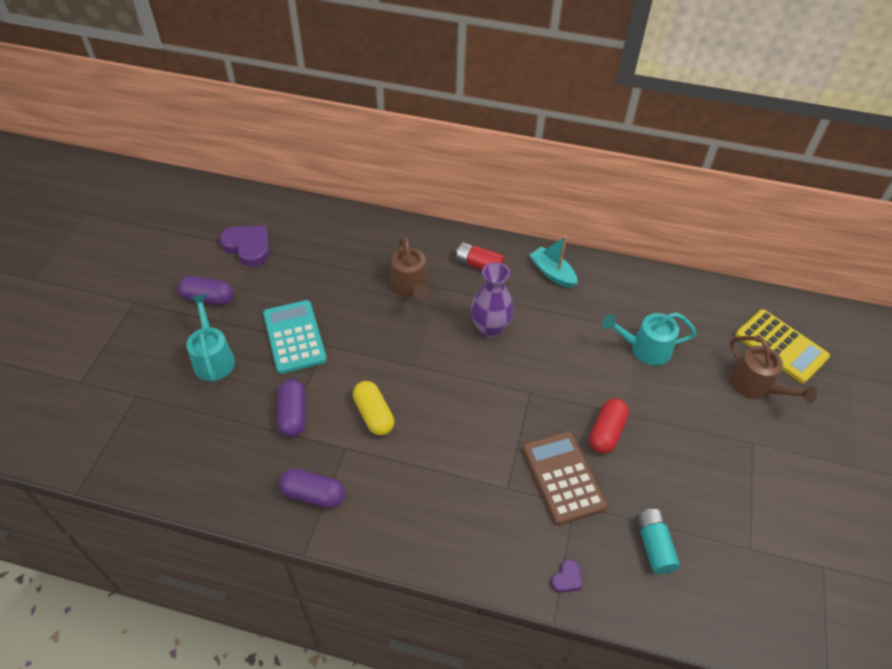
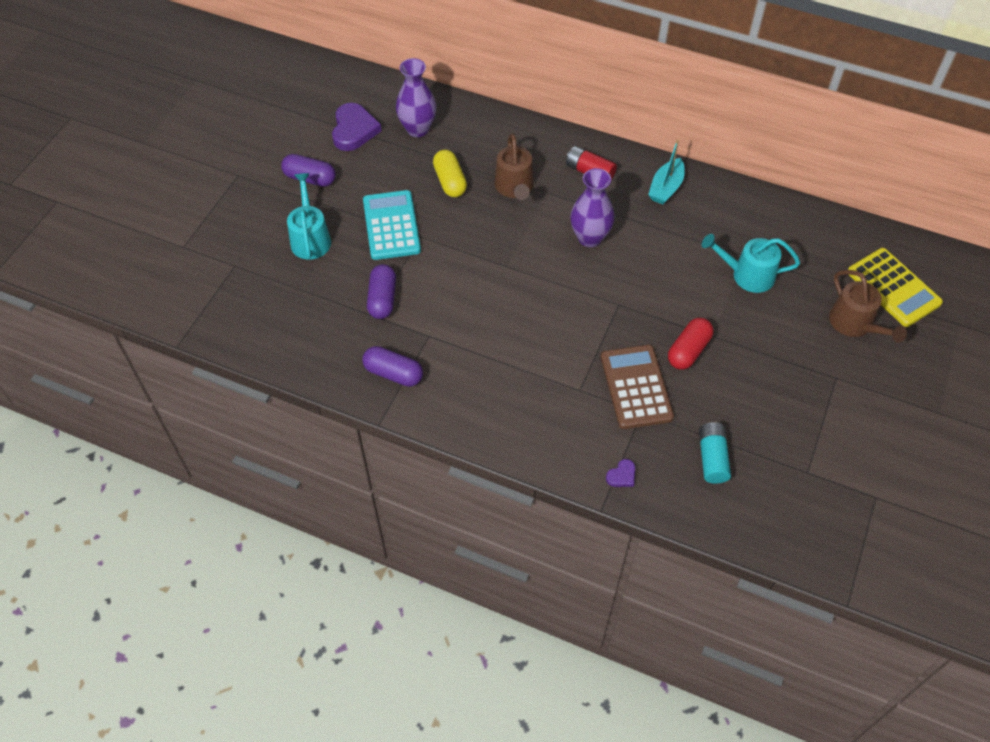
camera: 10 degrees right, 5 degrees up
(248, 247) = (354, 130): purple heart -> purple heart turned 45 degrees clockwise
(310, 240) = (417, 129): none -> purple vase
(374, 414) = (460, 308): yellow capsule -> yellow capsule (450, 181)
(552, 273) = (666, 188): turquoise boat -> turquoise boat turned 120 degrees counterclockwise

